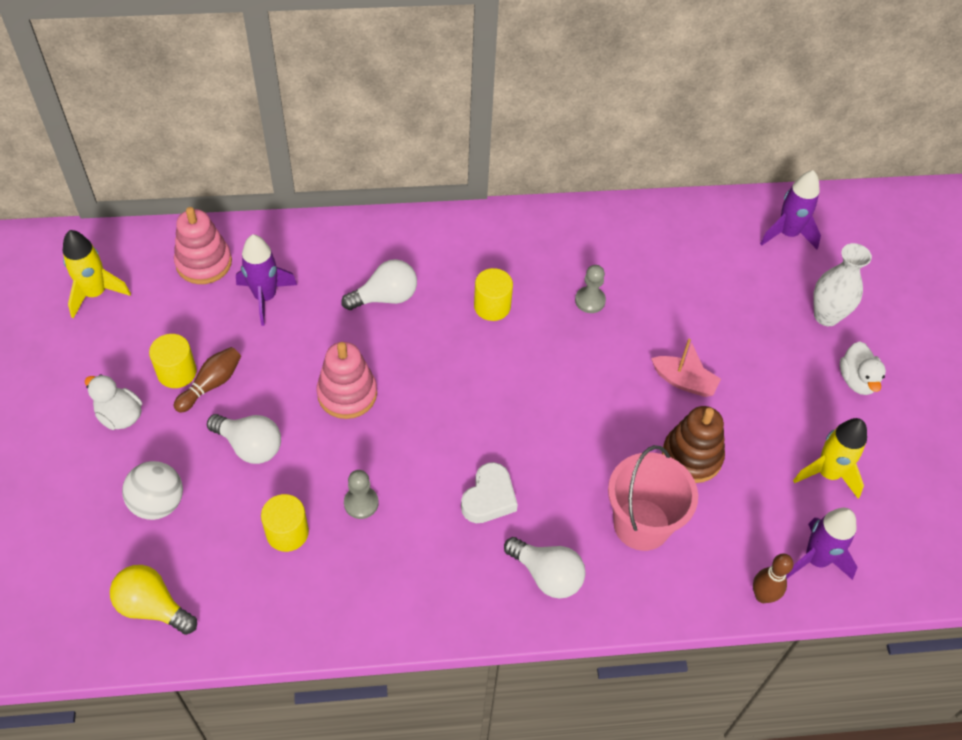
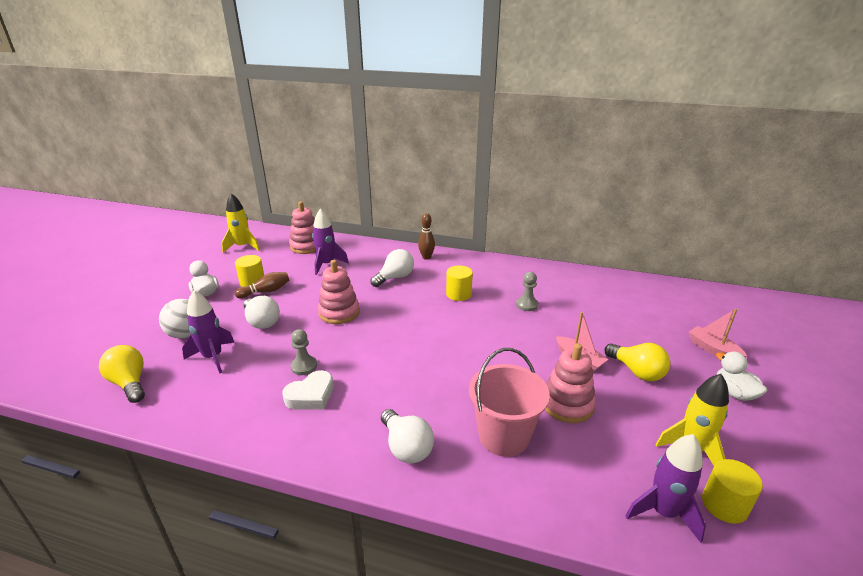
camera: 25 degrees right, 25 degrees down
(287, 532) = (245, 368): yellow cylinder -> yellow cylinder (724, 505)
(385, 297) = (395, 278): white light bulb -> white light bulb turned 45 degrees counterclockwise
(489, 498) = (393, 387): white heart -> white heart (311, 395)
(691, 456) = (567, 404): brown stacking toy -> pink stacking toy
(752, 380) = (637, 371): none -> yellow light bulb
(762, 596) = (597, 525): brown bowling pin -> brown bowling pin (426, 257)
(787, 234) = (690, 302): purple rocket -> purple rocket (213, 357)
(826, 316) = (713, 349): white vase -> pink boat
(857, 380) = (734, 393): white duck -> white duck turned 135 degrees clockwise

